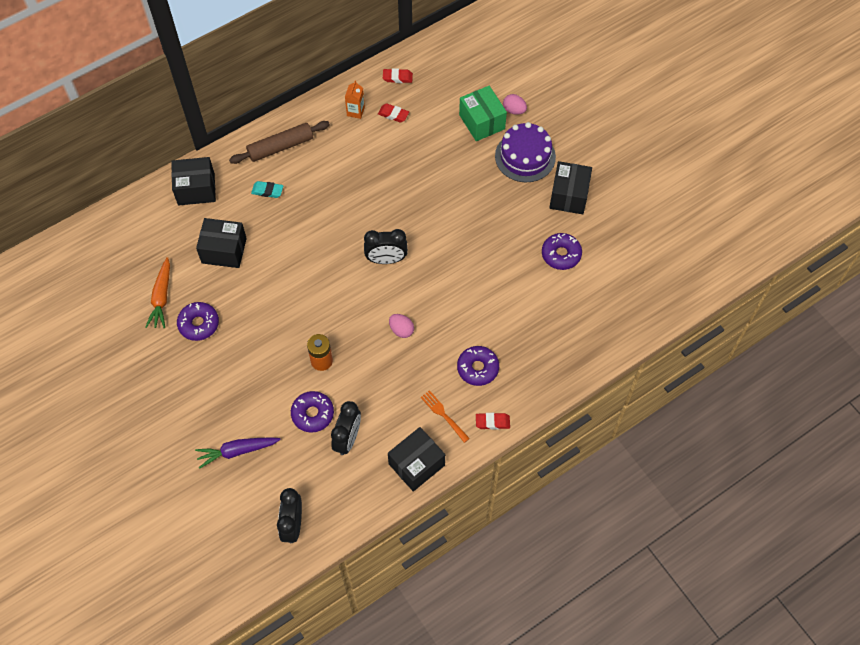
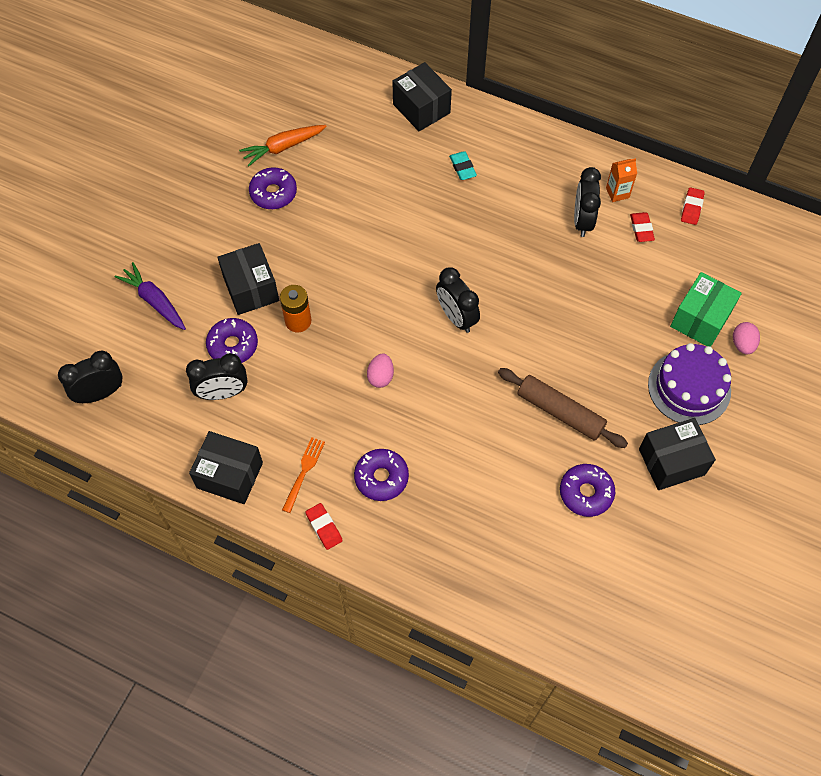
camera: 60 degrees right, 0 degrees up
(224, 250) = (368, 169): black box -> black box (251, 289)
(280, 147) = (523, 150): brown rolling pin -> brown rolling pin (560, 412)
(363, 144) = (582, 221): none -> black clock
(397, 77) = (691, 208): red eraser -> red eraser turned 45 degrees clockwise

